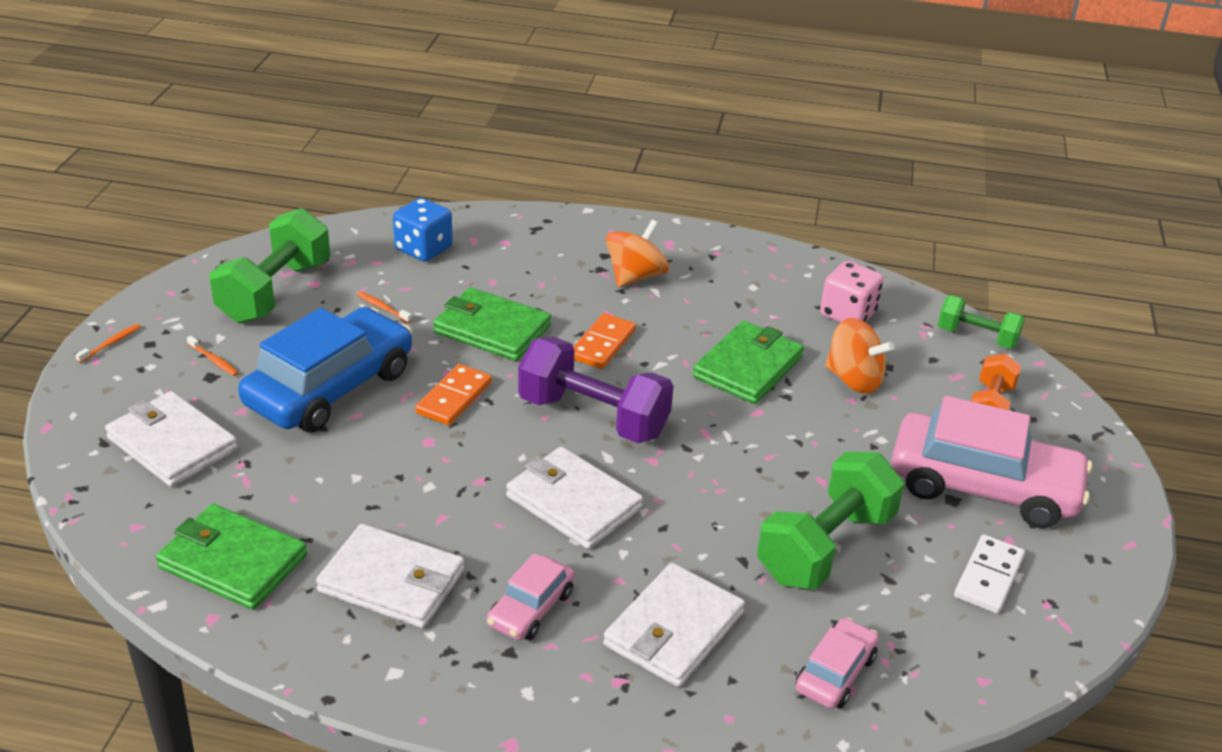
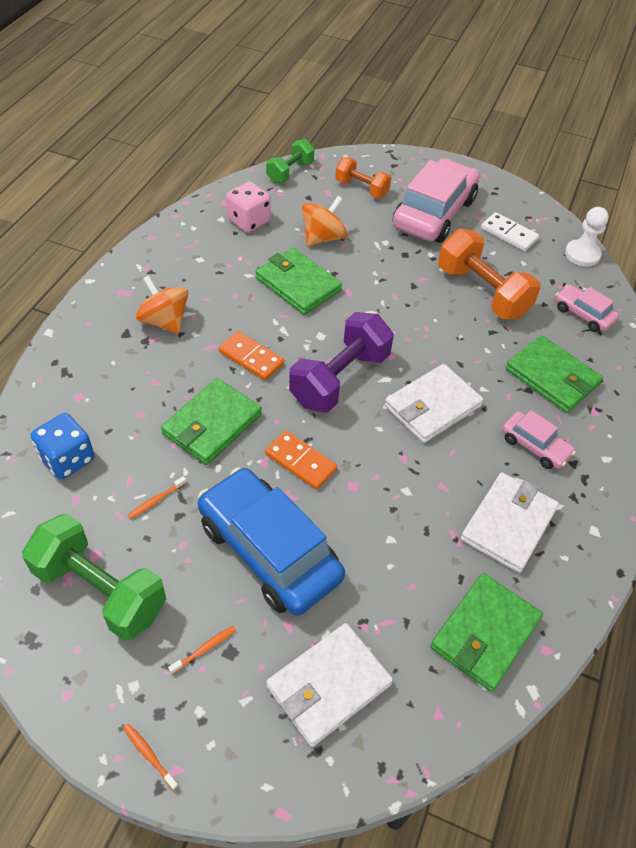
camera: 80 degrees left, 15 degrees up
(673, 629) = (552, 377): white wallet -> green wallet
(825, 547) = (482, 292): green dumbbell -> orange dumbbell
(994, 676) = (582, 254): none -> white pawn

